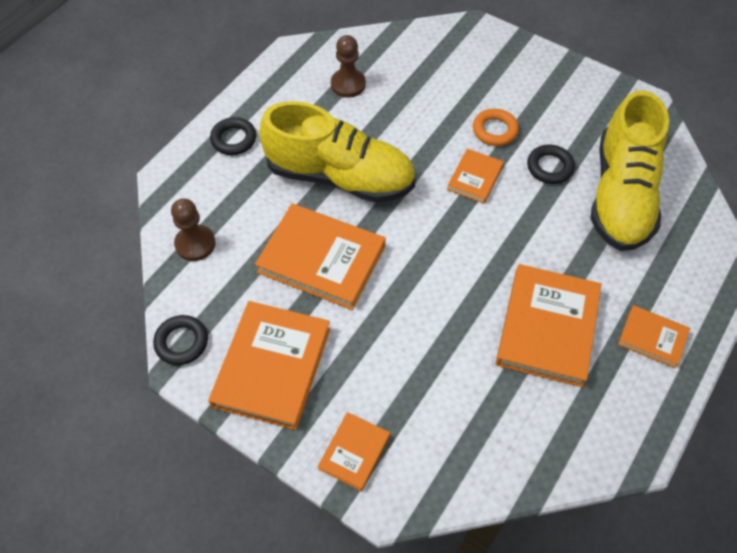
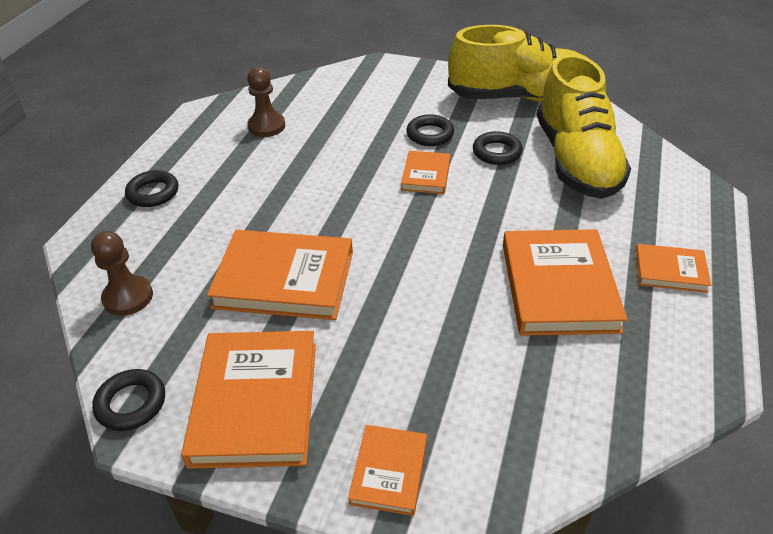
camera: 15 degrees left, 15 degrees down
(340, 177) = (282, 202): yellow shoe -> yellow shoe (521, 98)
(495, 130) = (430, 134): orange ring -> black ring

